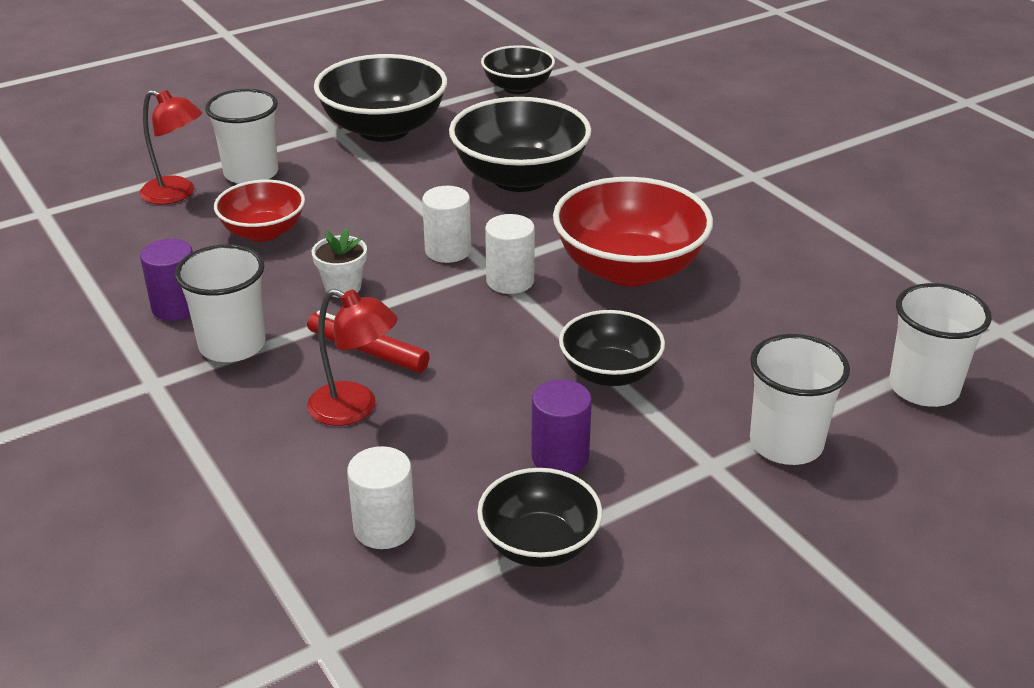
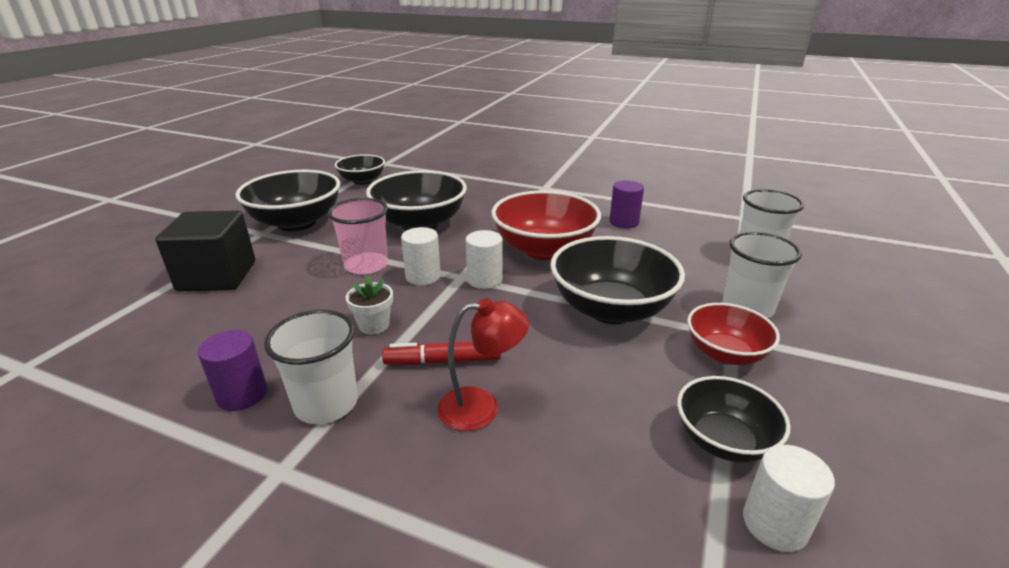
camera: 35 degrees left, 5 degrees down
(177, 194) = (161, 309): red lamp -> none
(251, 173) = (217, 276): white cup -> black cube
(263, 232) = (268, 311): red bowl -> red bowl (725, 353)
(384, 527) = (614, 491): white cylinder -> white cylinder (775, 524)
(403, 214) = (366, 265): none -> pink cup
(560, 457) = (653, 373): purple cylinder -> purple cylinder (624, 222)
(610, 373) = (611, 309): black bowl -> black bowl, size x1.68

